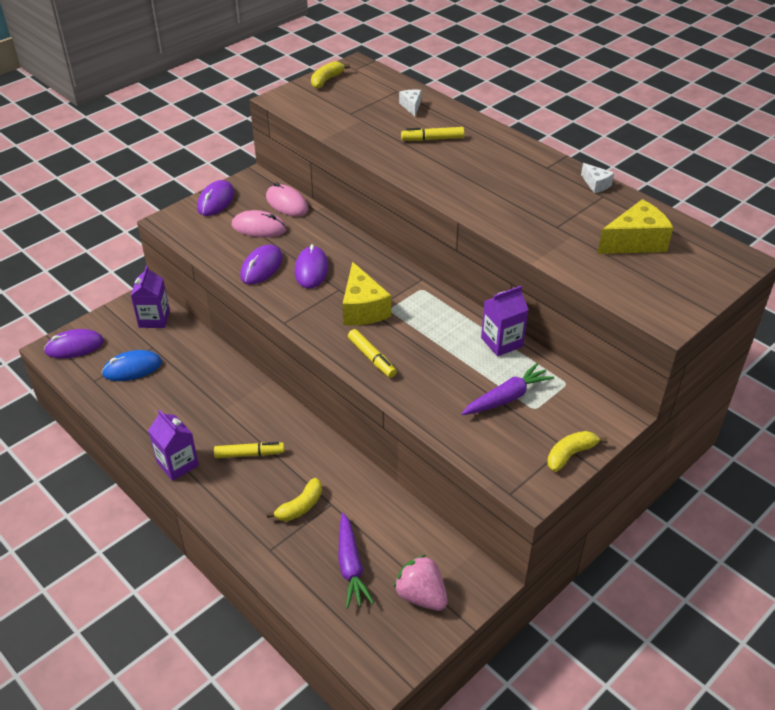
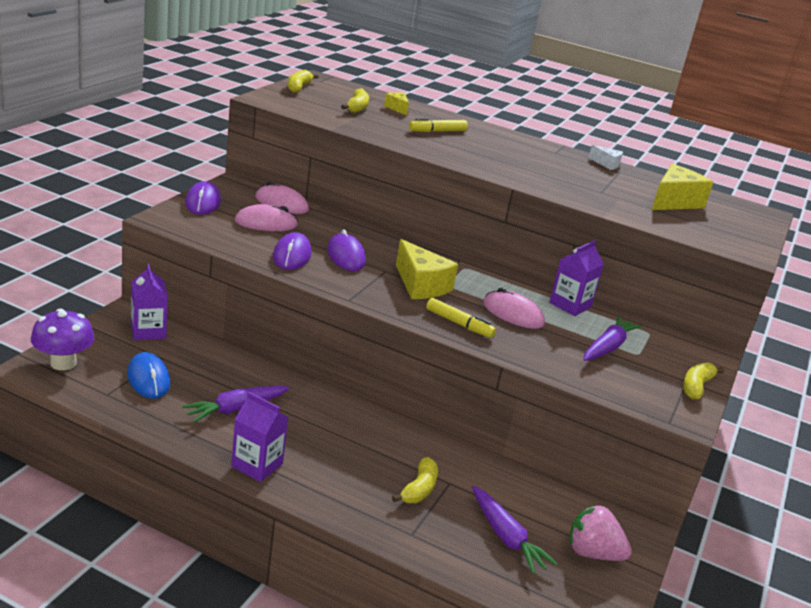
camera: 25 degrees left, 15 degrees down
(74, 346) = (63, 363): purple mouse -> purple mushroom
(132, 368) = (148, 379): blue mouse -> blue mouse turned 75 degrees counterclockwise
(187, 406) = (235, 409): none -> purple carrot
(249, 454) = (333, 447): yellow marker -> none
(369, 107) = (357, 107): none -> yellow banana
(411, 106) = (397, 108): white cheese -> yellow cheese
(434, 349) = (513, 314): none -> pink mouse

